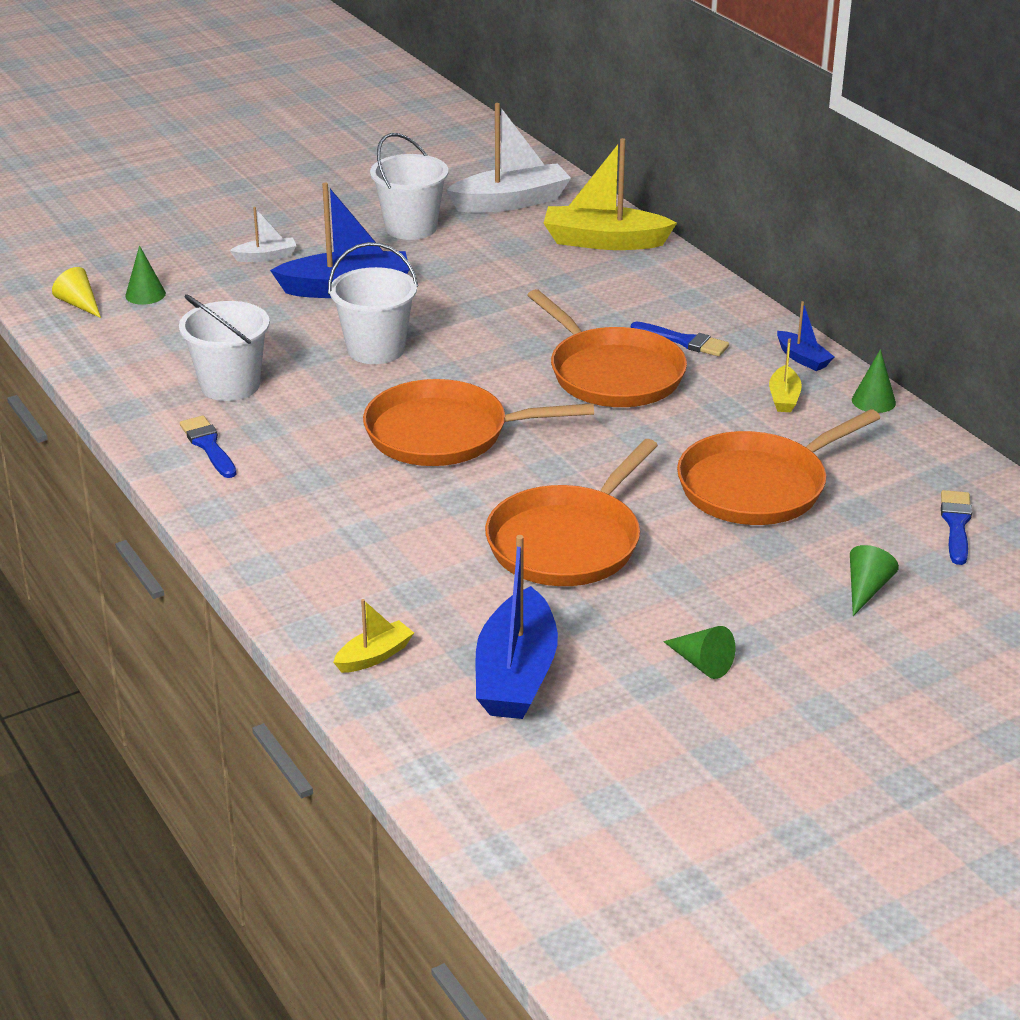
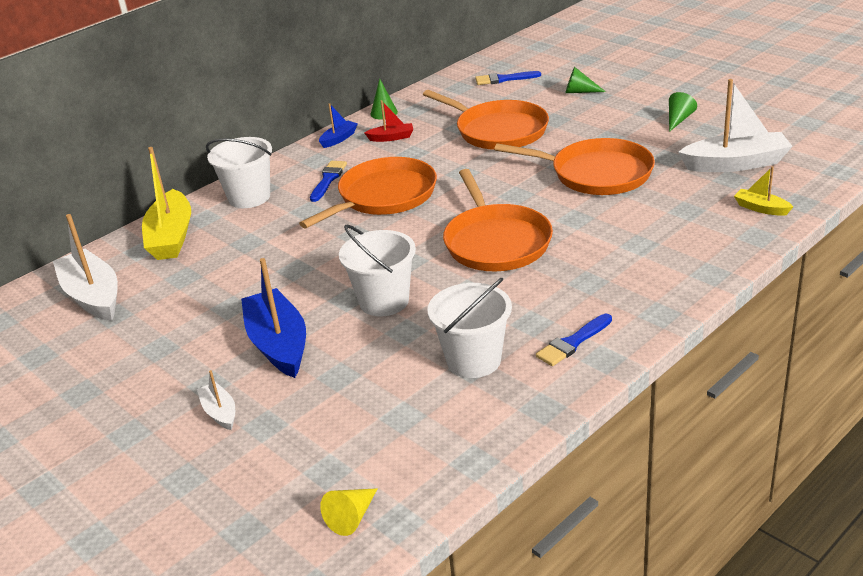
camera: 100 degrees left, 0 degrees up
(145, 294) = (318, 472): green cone -> none
(411, 228) = (148, 339): white bucket -> white bucket (249, 197)
(516, 674) = (735, 164): blue boat -> white boat
(784, 398) = (391, 138): yellow boat -> red boat

